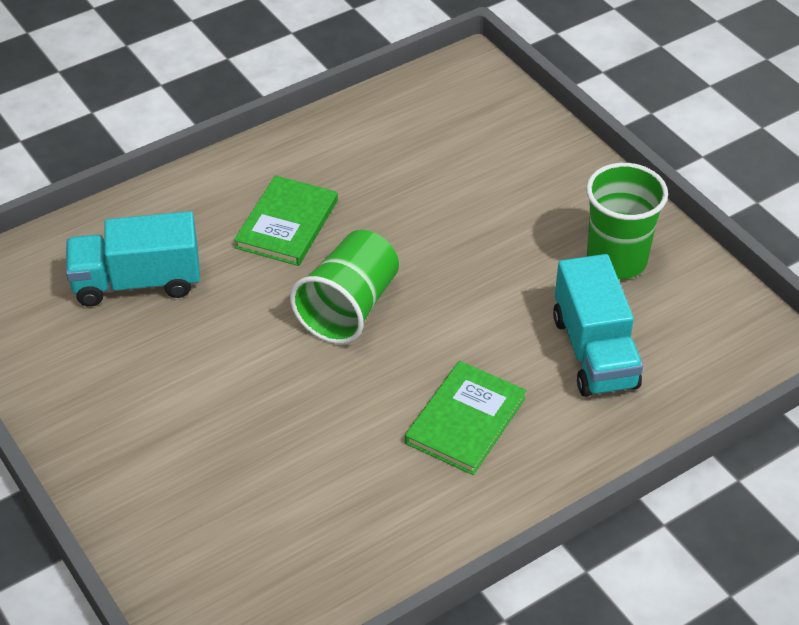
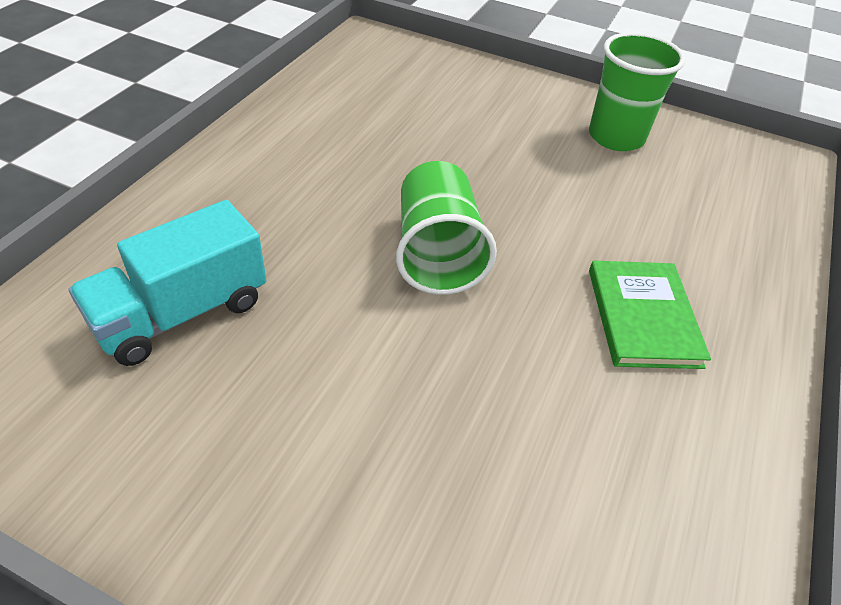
camera: 35 degrees left, 0 degrees up
(287, 224) = (310, 198): green book -> none
(594, 352) = (677, 212): turquoise truck -> none

